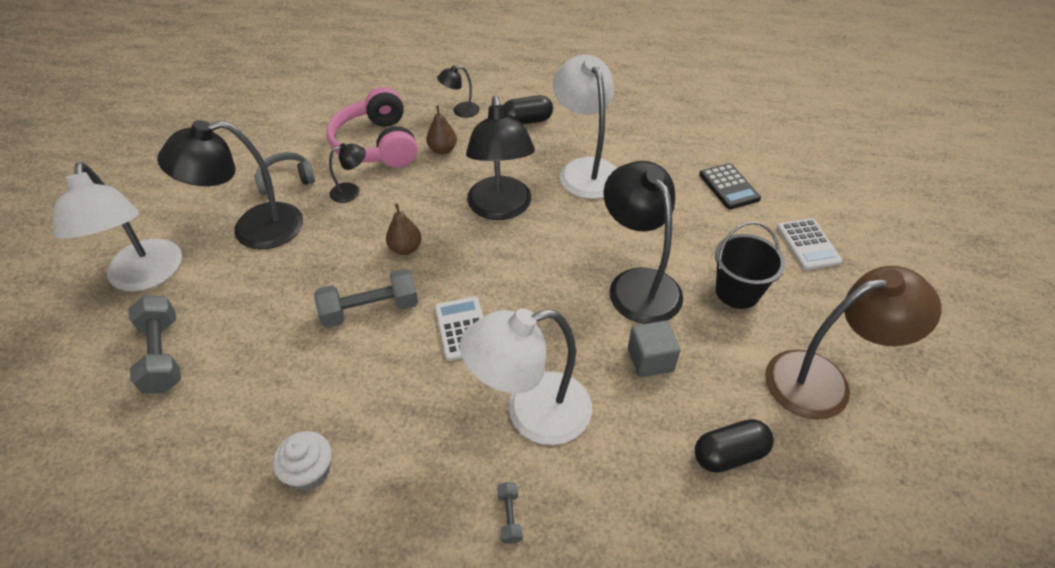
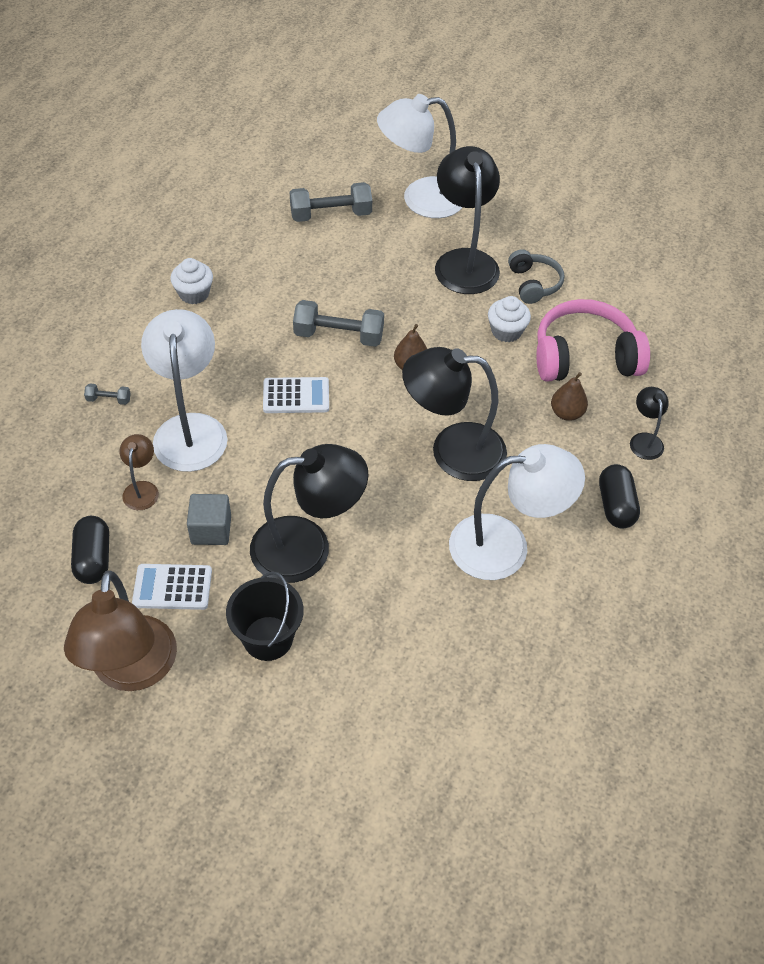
camera: 100 degrees right, 5 degrees up
(351, 191) = (506, 331): black lamp -> white cupcake
(370, 310) = (338, 336): grey dumbbell -> grey dumbbell turned 75 degrees counterclockwise
(626, 436) = (142, 489): none -> brown lamp
(729, 187) = (442, 699): black calculator -> none
(808, 244) = (316, 748): white calculator -> white calculator (172, 587)

